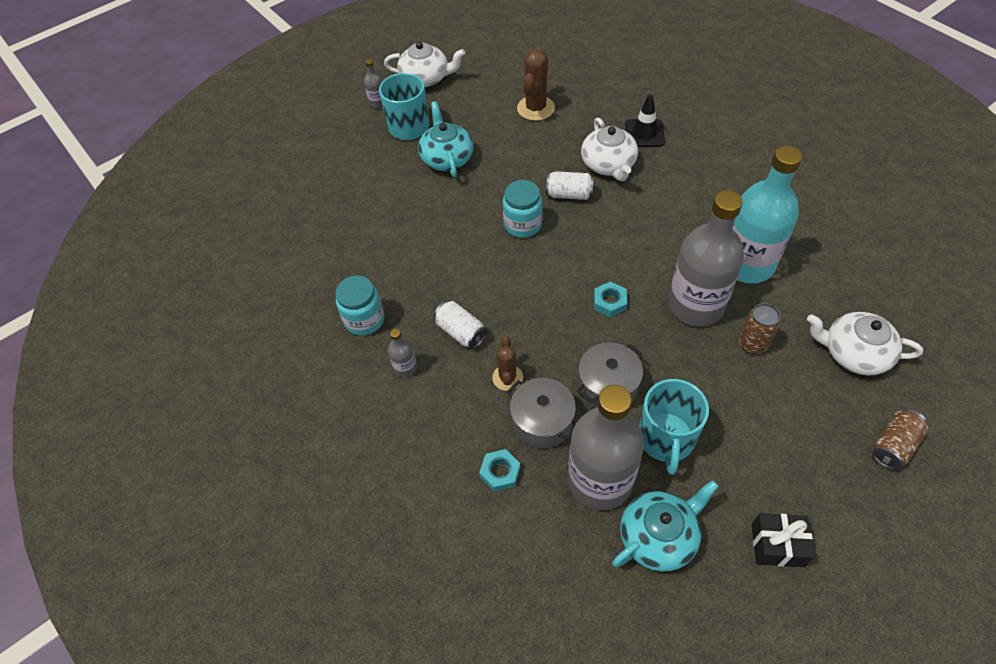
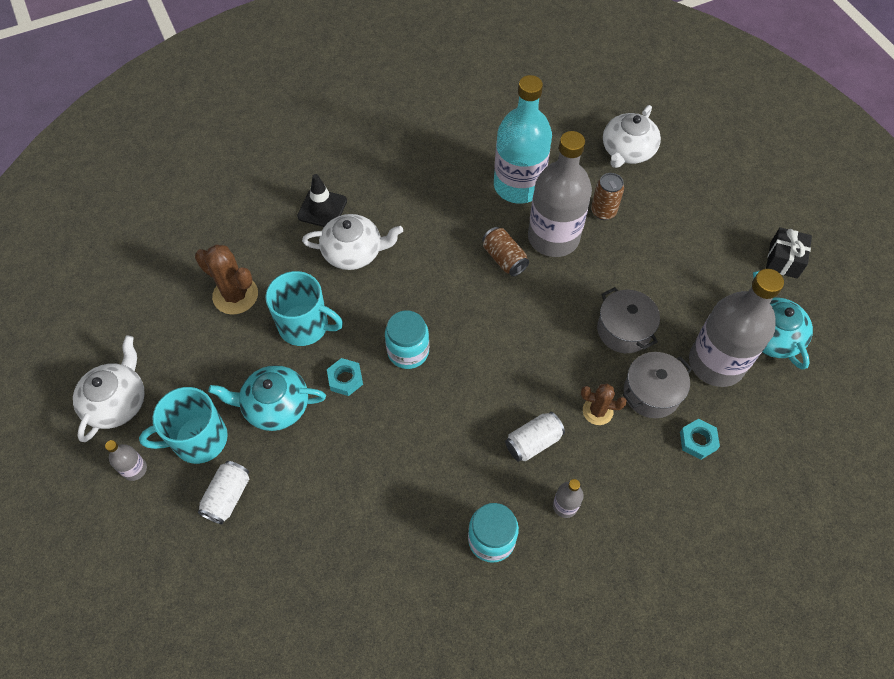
camera: 80 degrees left, 5 degrees up
(569, 194) = (381, 298): white can -> white can (228, 496)
(609, 302) = (531, 302): turquoise nut -> turquoise nut (345, 379)
(666, 439) = (684, 302): turquoise mug -> turquoise mug (305, 326)
(893, 445) = (712, 160): brown can -> brown can (504, 259)

